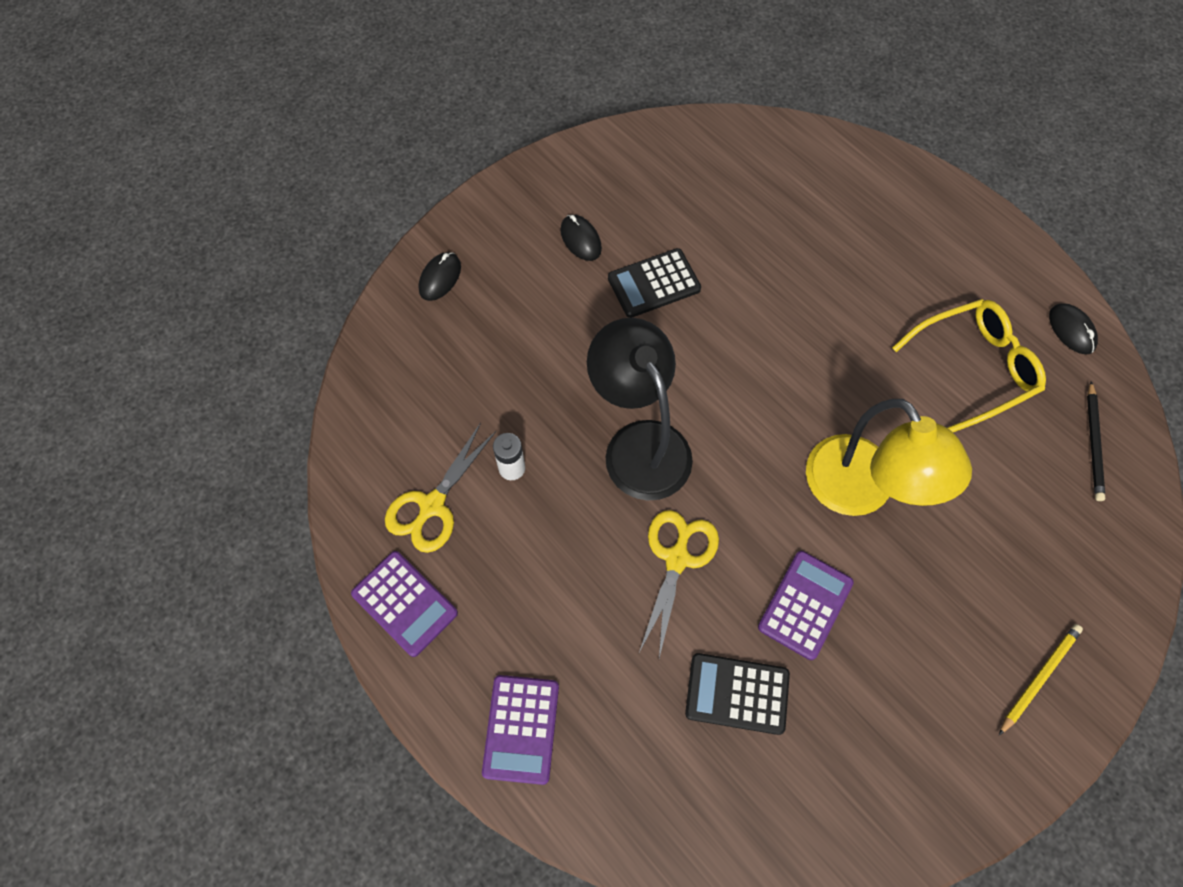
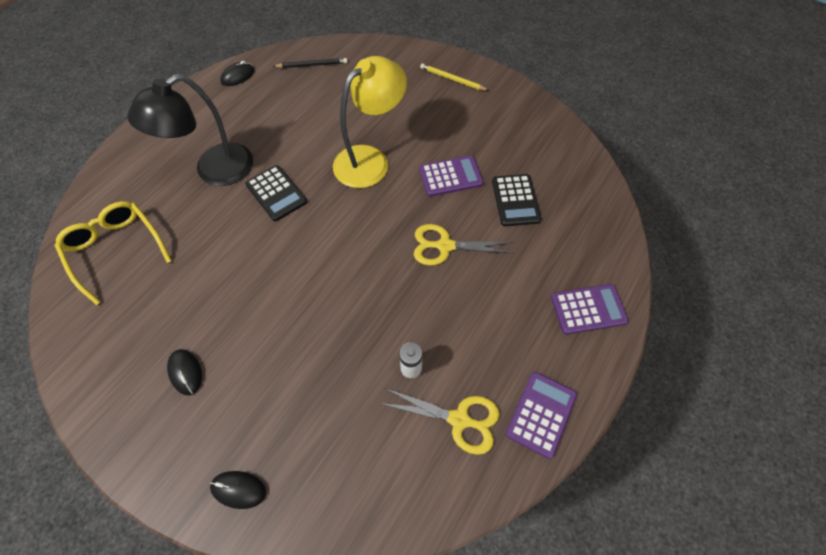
camera: 105 degrees left, 5 degrees down
(581, 239) = (185, 372): black mouse -> black mouse turned 75 degrees counterclockwise
(639, 443) = (368, 285): black lamp -> black lamp (214, 171)
(654, 284) = (227, 305): black calculator -> black calculator (276, 193)
(805, 605) = (450, 176): purple calculator -> purple calculator turned 150 degrees clockwise
(973, 368) = (272, 116): yellow glasses -> yellow glasses (116, 250)

